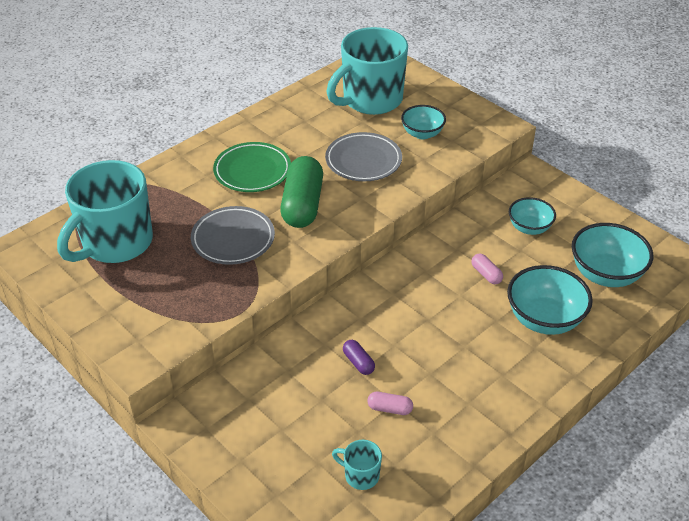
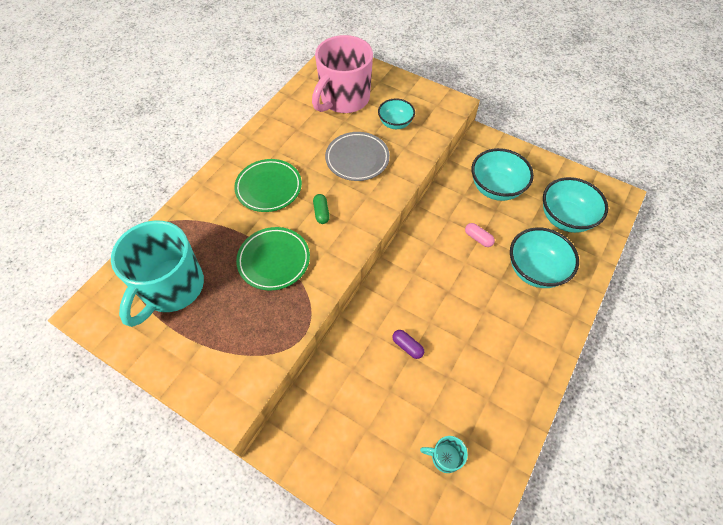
camera: 15 degrees left, 15 degrees up
(233, 239) = (274, 260): grey plate -> green plate
(302, 205) = (321, 213): green capsule -> green capsule, size x0.44
(371, 100) = (344, 99): turquoise mug -> pink mug
(389, 408) = (446, 385): pink capsule -> none
(529, 228) = (496, 188): turquoise bowl -> turquoise bowl, size x1.60

